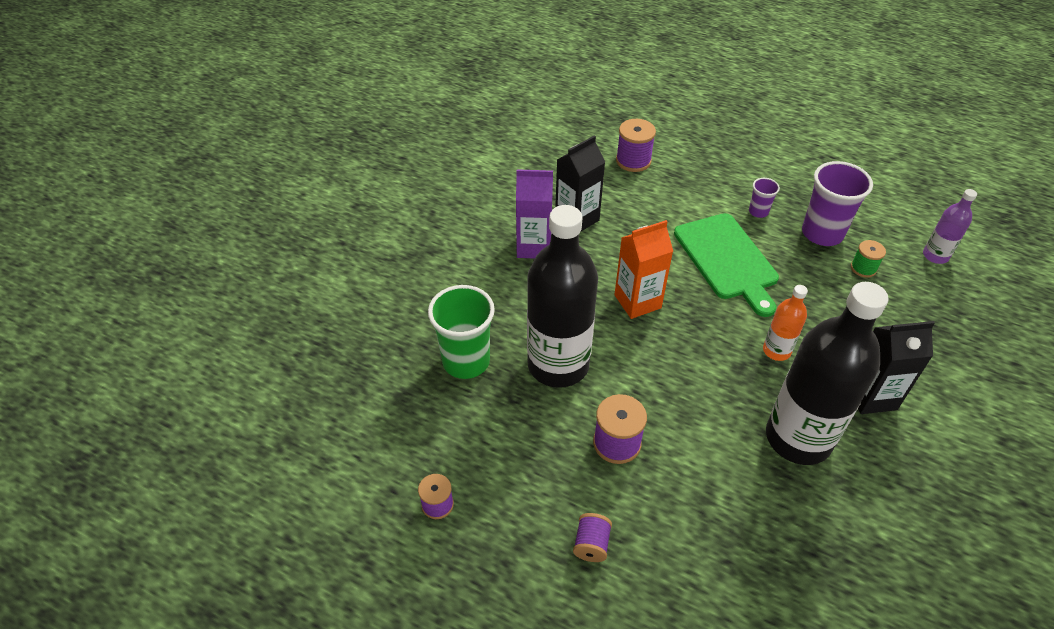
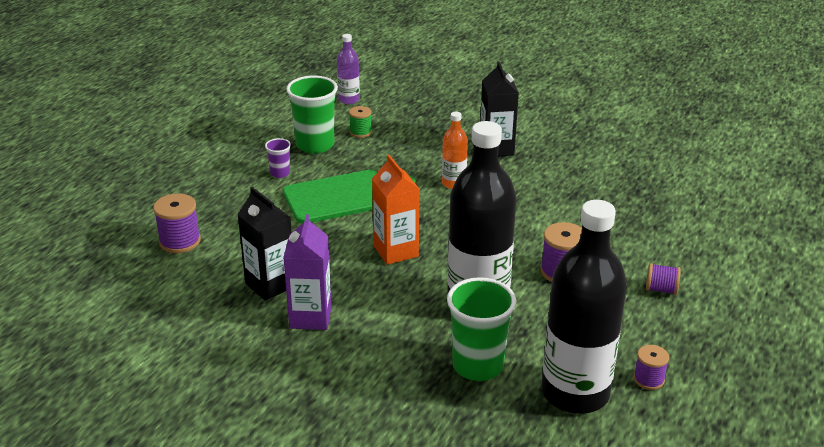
camera: 90 degrees left, 15 degrees down
(798, 438) = (540, 184): black bottle -> black bottle (575, 393)
(822, 233) = (315, 145): purple cup -> green cup

